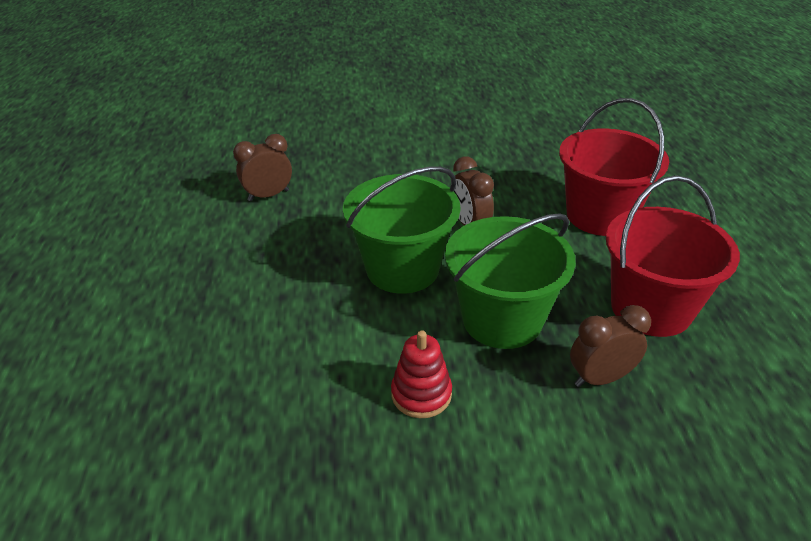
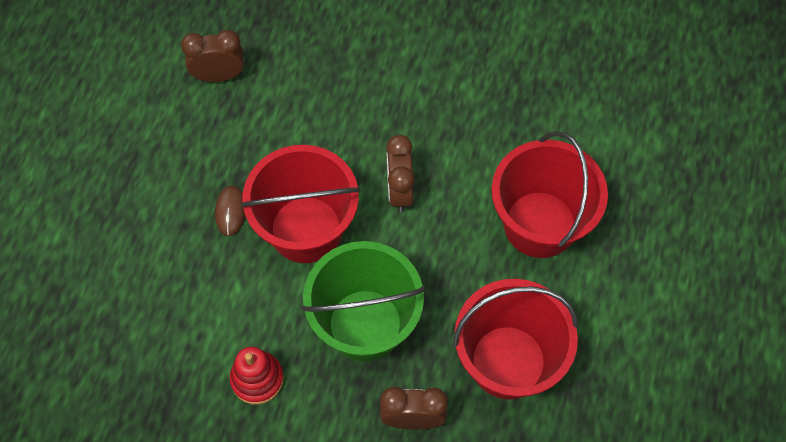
camera: 20 degrees right, 25 degrees up
(323, 275) = (231, 211): none -> brown mouse
(402, 269) = (306, 229): green bucket -> red bucket

